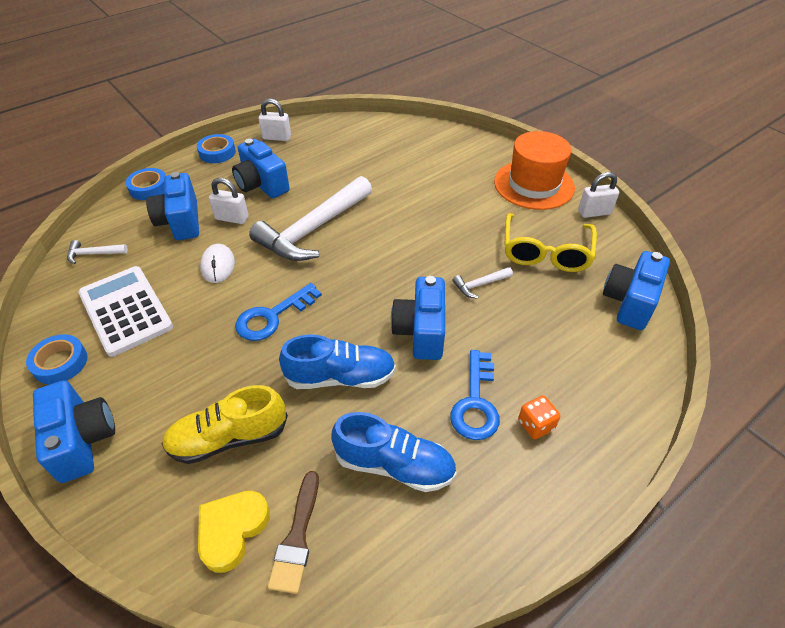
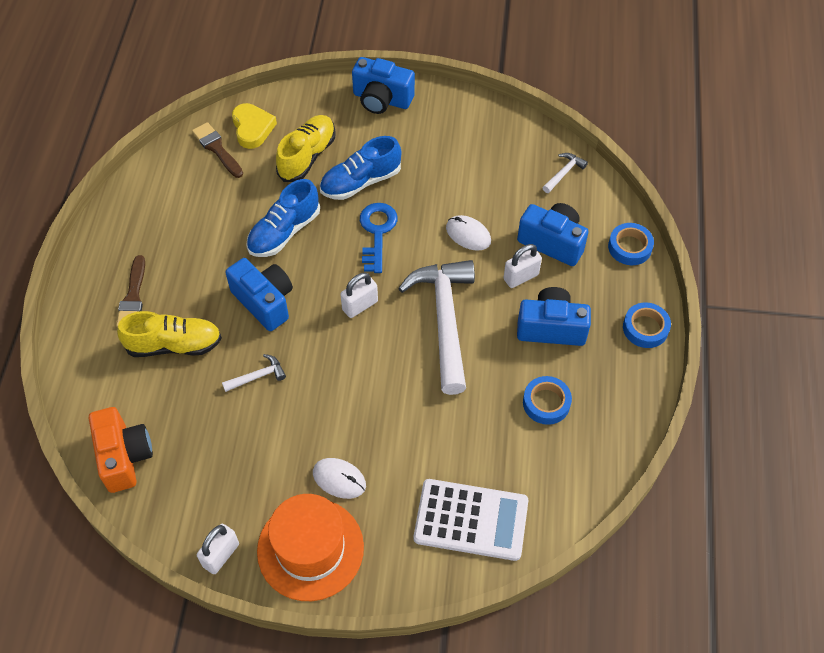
camera: 135 degrees right, 10 degrees up
(60, 363) = (458, 113): blue tape -> blue tape (546, 403)
(125, 310) = (475, 162): white calculator -> white calculator (471, 520)
(277, 137) = (627, 394): white padlock -> white padlock (360, 305)
(394, 465) = (200, 213): blue shoe -> blue shoe (361, 182)
(476, 402) = (183, 282): blue key -> none
(480, 285) = (258, 376): white hammer -> white hammer turned 45 degrees clockwise
(483, 201) = (339, 479): none -> white mouse
(528, 353) = (174, 345): none -> yellow shoe
(535, 425) = (133, 297): orange dice -> brown brush
(545, 252) = (230, 458): yellow glasses -> none
(629, 302) = (124, 457): blue camera -> orange camera

